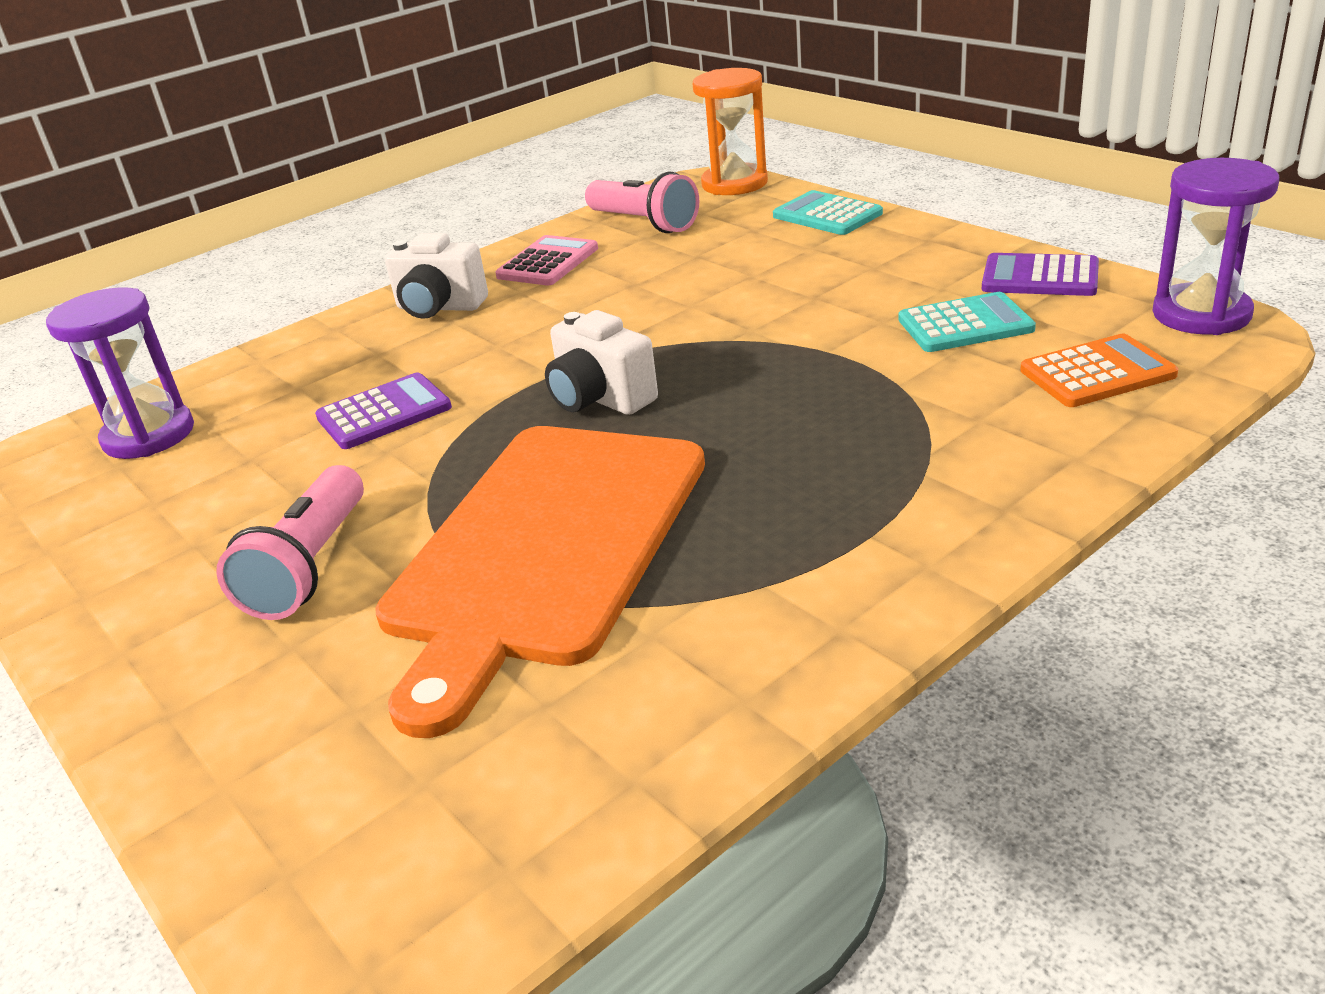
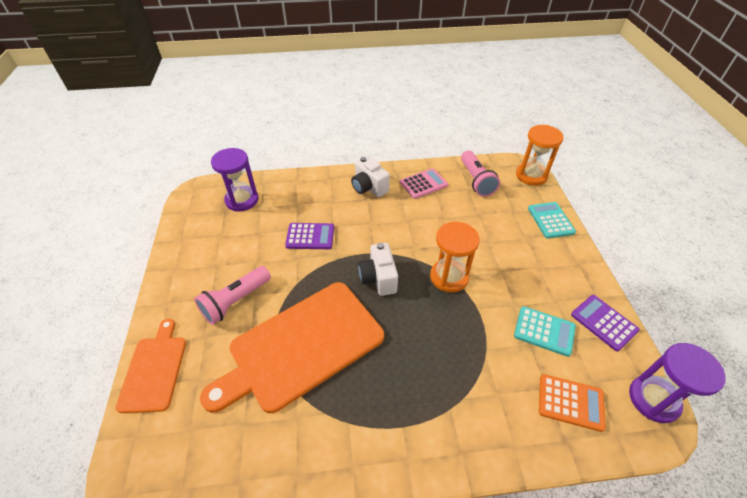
camera: 30 degrees right, 15 degrees up
(212, 757) = (154, 369): none -> orange cutting board
(733, 340) = (449, 277): none -> orange hourglass

